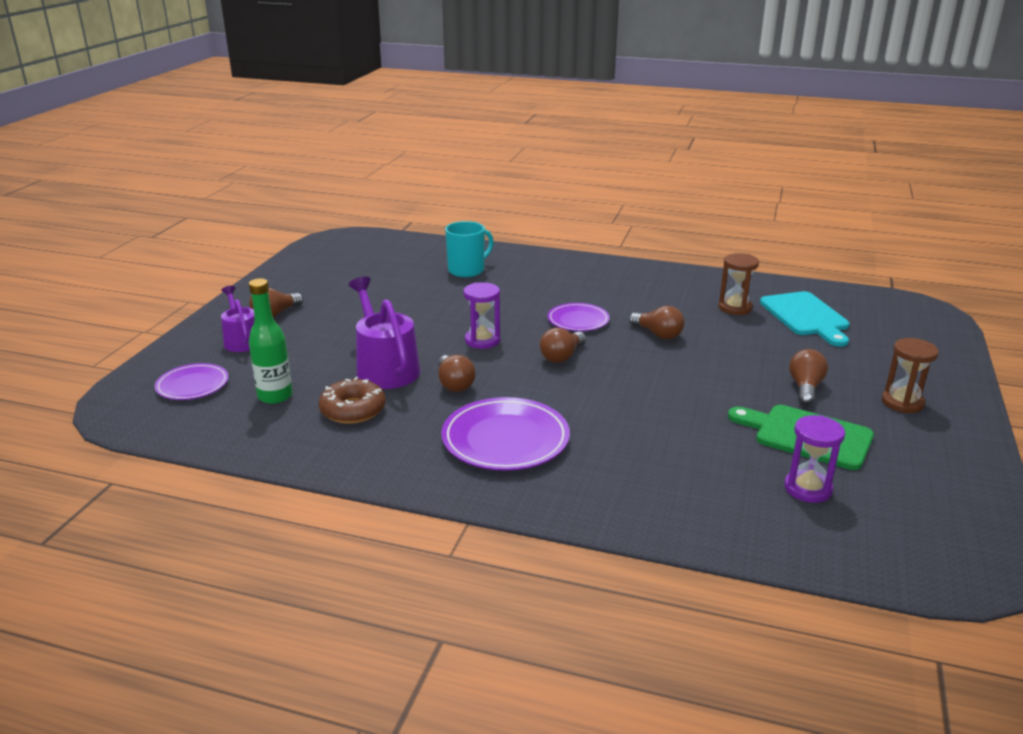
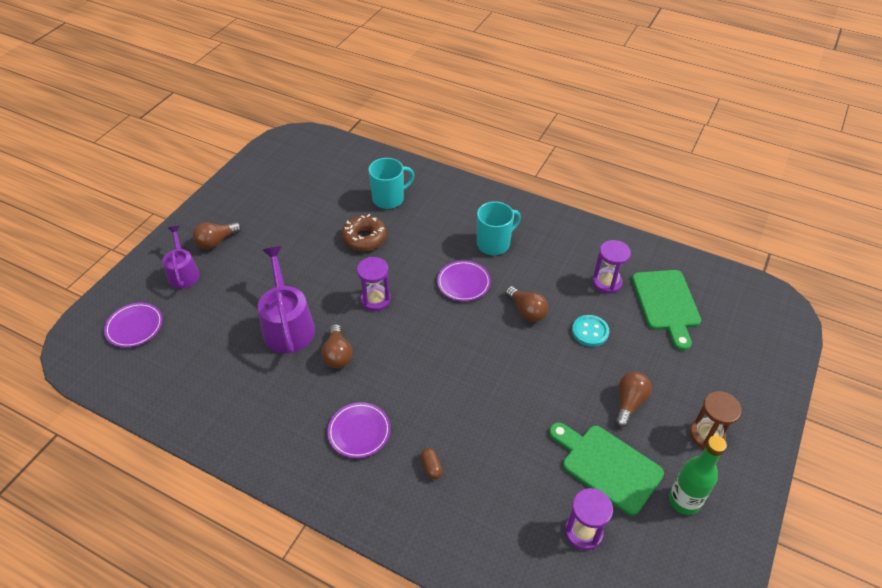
camera: 10 degrees right, 20 degrees up
(275, 396) = (194, 350): green bottle -> green bottle (684, 501)
(353, 410) = (250, 376): brown donut -> brown donut (364, 238)
(505, 439) = (359, 431): purple plate -> purple plate, size x0.61
(562, 356) = (435, 330): brown light bulb -> none
(599, 291) = (494, 243): none -> turquoise mug
(604, 458) = (431, 467): none -> brown capsule
(735, 308) = (607, 282): brown hourglass -> purple hourglass
(735, 342) = (590, 332): none -> turquoise button
(806, 316) = (666, 303): turquoise cutting board -> green cutting board

